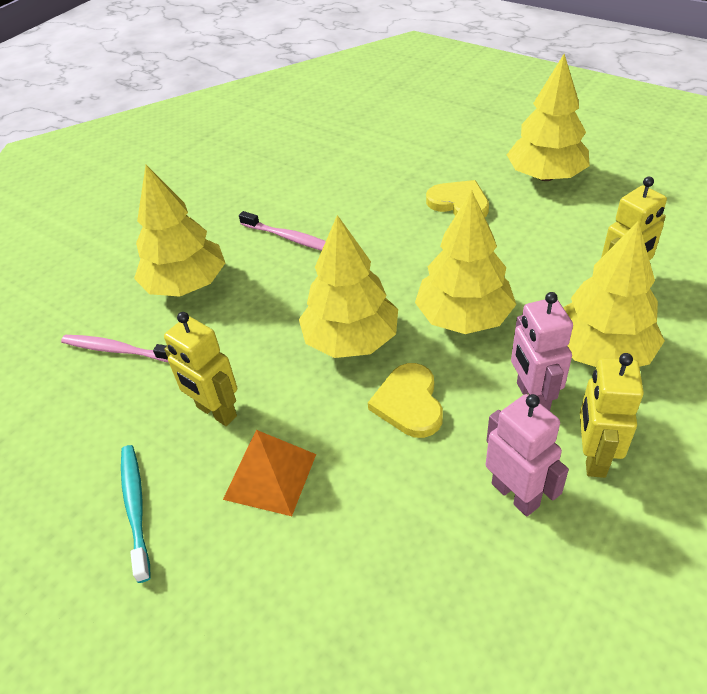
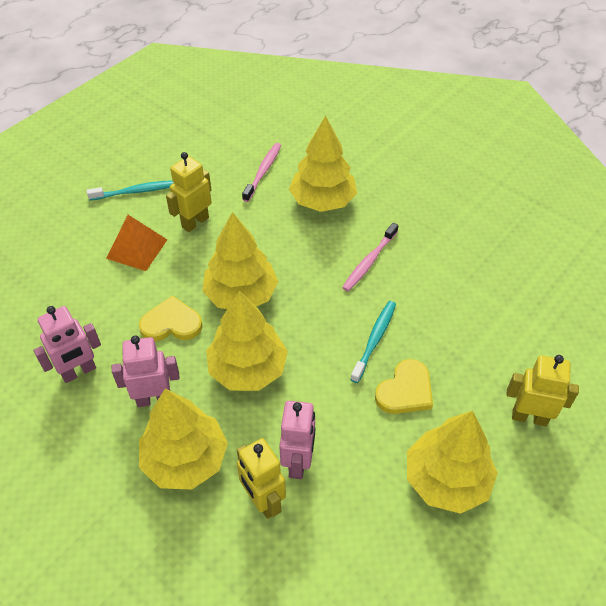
camera: 90 degrees right, 5 degrees up
(402, 226) = (374, 340): none -> turquoise toothbrush
(566, 264) = (298, 462): none -> pink robot
(593, 457) = (91, 425): yellow robot -> yellow robot (529, 417)

